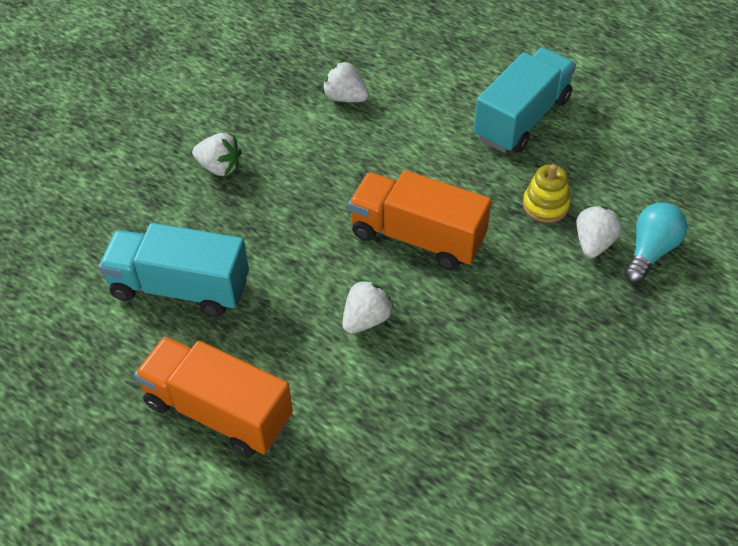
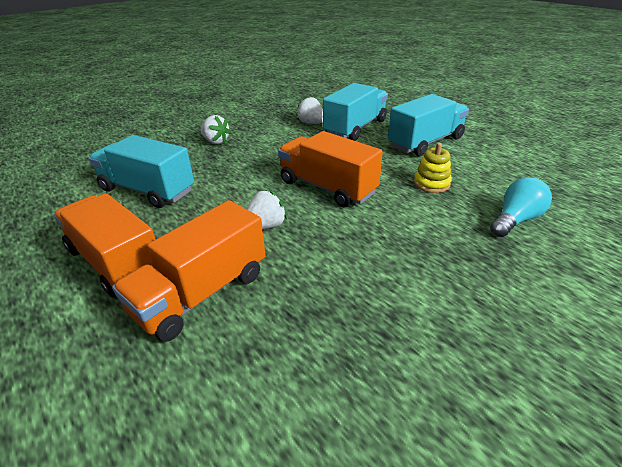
camera: 15 degrees right, 15 degrees down
(339, 428) = (202, 293): none -> orange truck
(415, 100) = (355, 128): none -> turquoise truck
(594, 243) = (466, 208): white strawberry -> none

